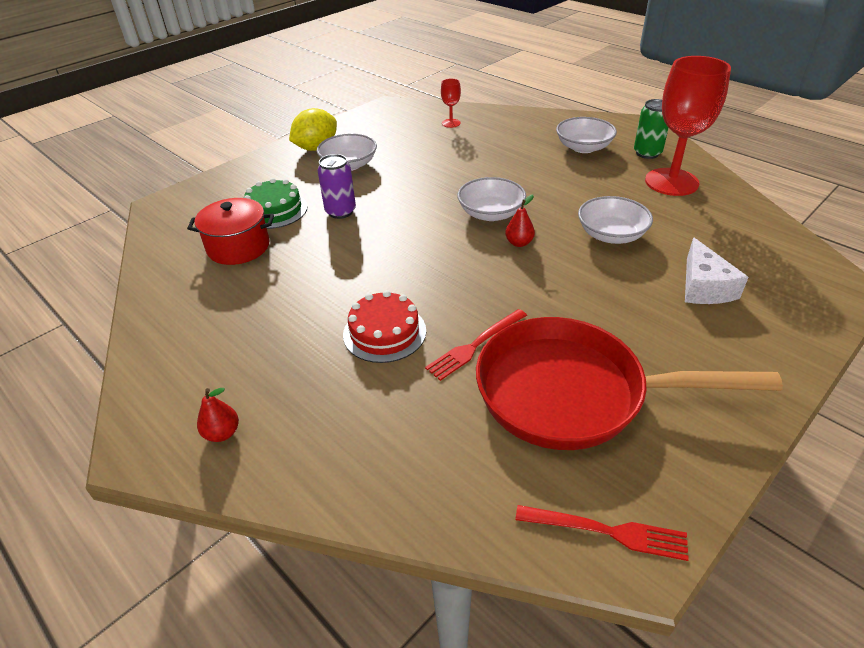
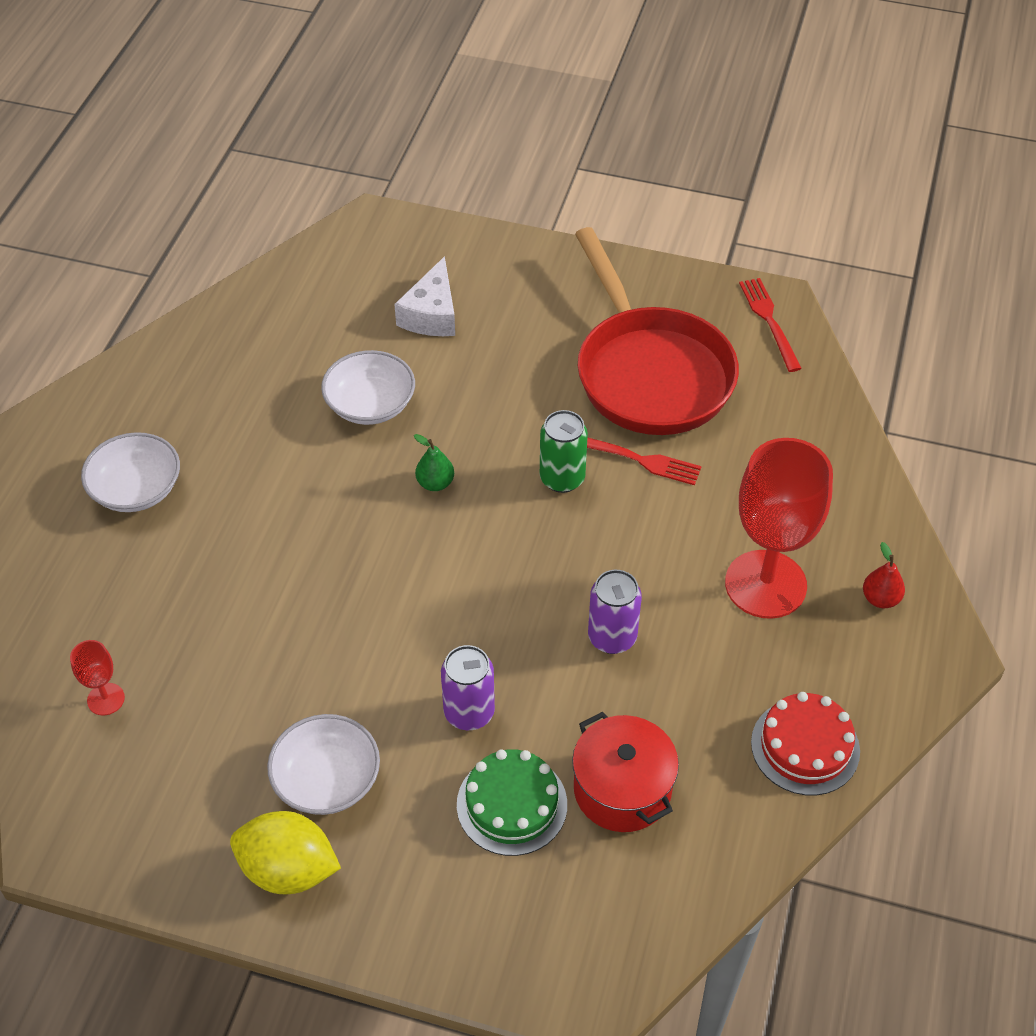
camera: 120 degrees left, 10 degrees up
(334, 277) = (612, 637): none -> purple can
(384, 332) = (669, 540): red cake -> red cake (805, 746)
(491, 213) = (382, 534): white bowl -> none
(519, 243) = (435, 483): red pear -> green pear
(647, 153) = (128, 414): green can -> green can (562, 478)
(671, 182) = (207, 375): red goblet -> red goblet (765, 584)
(704, 287) = (431, 314): white cheese -> white cheese turned 135 degrees clockwise

